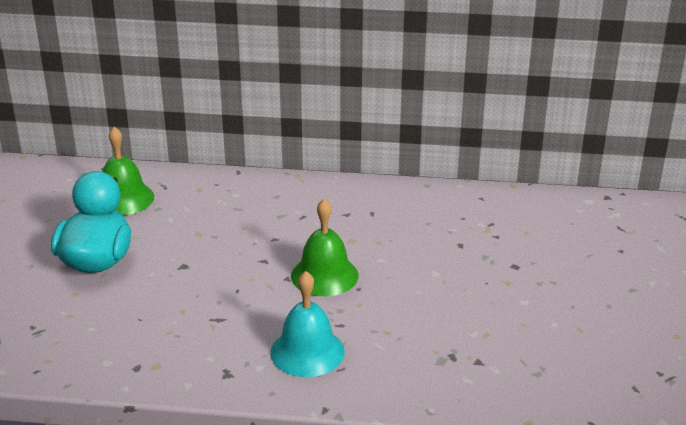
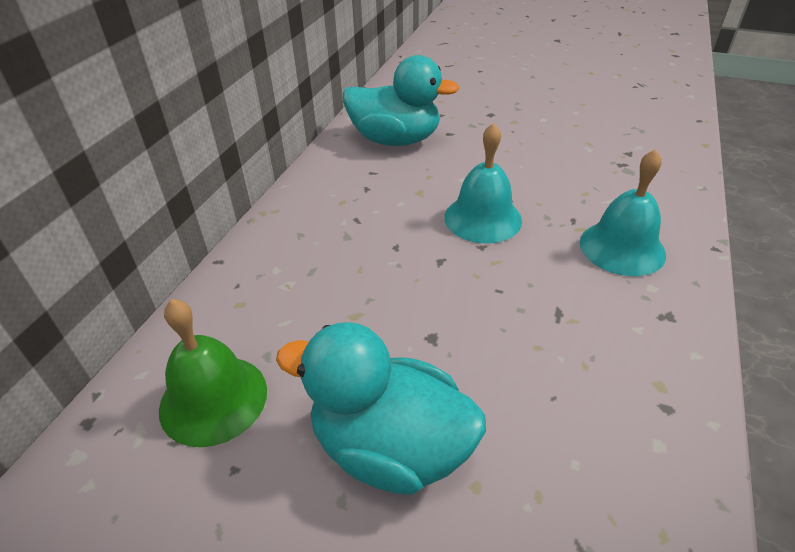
camera: 75 degrees left, 10 degrees up
(324, 275) = (483, 218): green bell -> turquoise bell
(431, 216) = (395, 140): none -> turquoise duck

